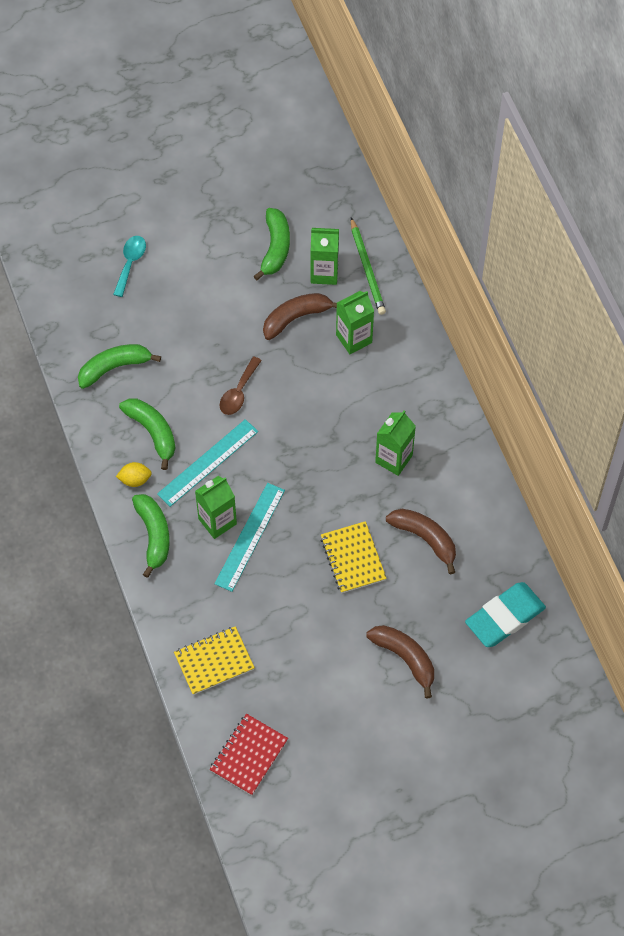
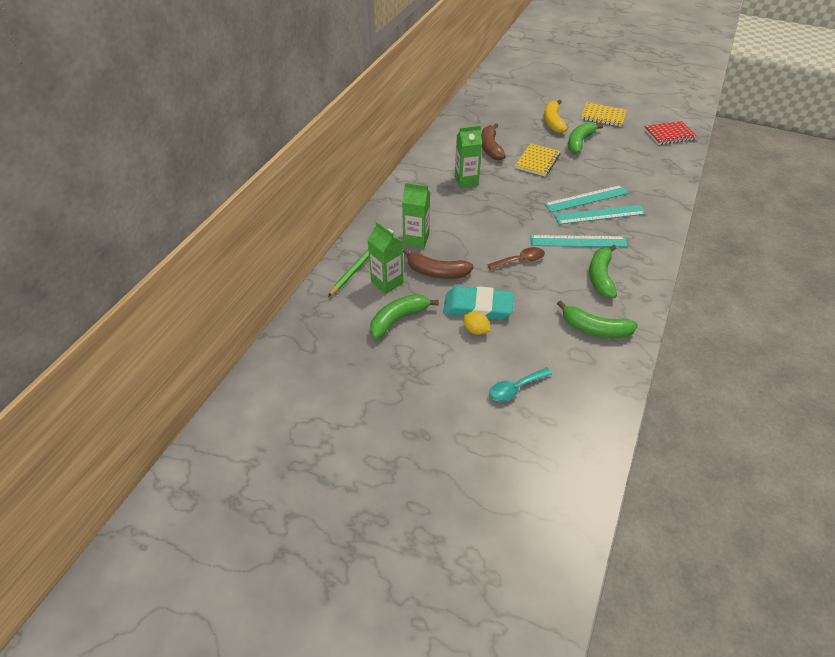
camera: 135 degrees left, 15 degrees down
(135, 479) = (636, 262): yellow lemon -> yellow lemon (475, 330)
(154, 535) = (647, 231): green banana -> green banana (579, 142)
(214, 661) = (657, 169): yellow notebook -> yellow notebook (603, 116)
(217, 521) = (599, 214): green carton -> turquoise ruler
(405, 658) = (553, 122): brown banana -> yellow banana
(504, 617) = (488, 109): turquoise eraser -> turquoise eraser (477, 307)

